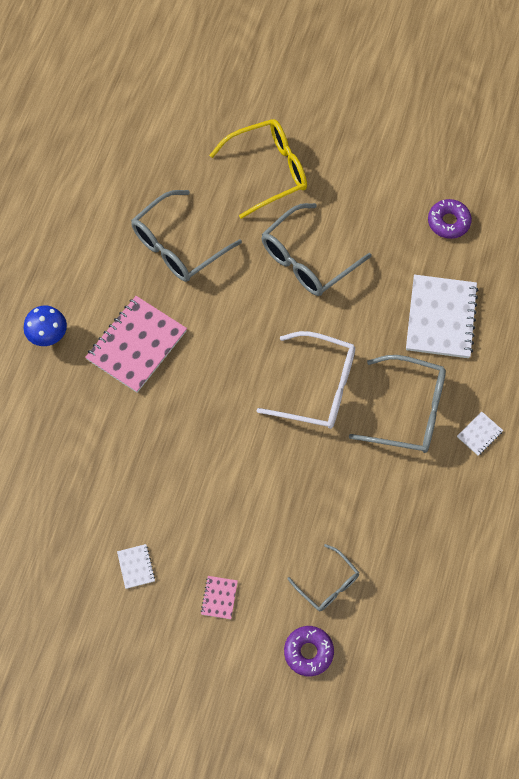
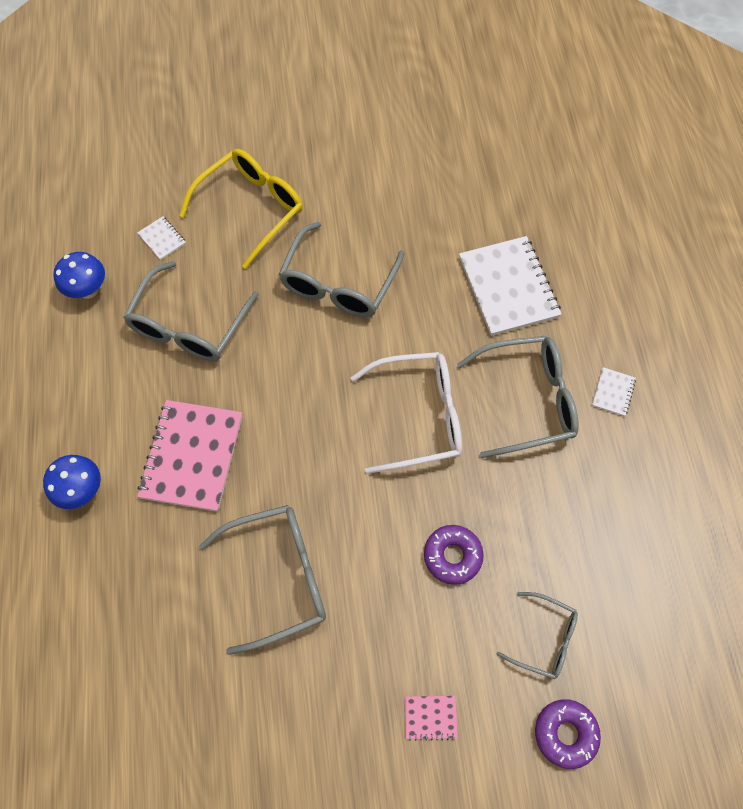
camera: 25 degrees left, 0 degrees up
(115, 187) = (88, 290): none -> blue mushroom
(136, 566) = (313, 726): white notebook -> white notebook (162, 239)
(159, 457) = (279, 577): none -> grey glasses
(219, 598) = (430, 717): pink notebook -> pink notebook turned 75 degrees counterclockwise
(448, 222) = (464, 188): purple donut -> purple donut (452, 556)

